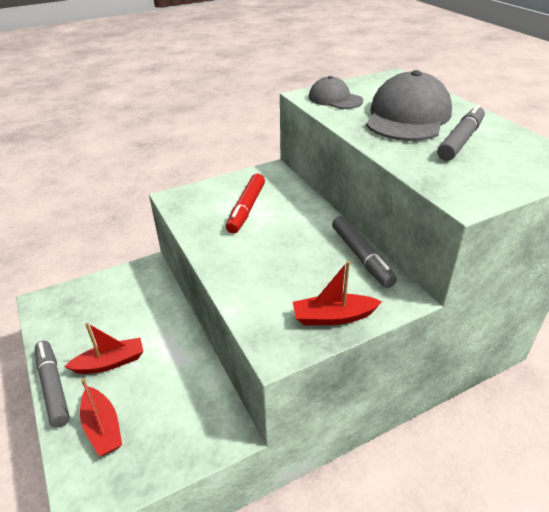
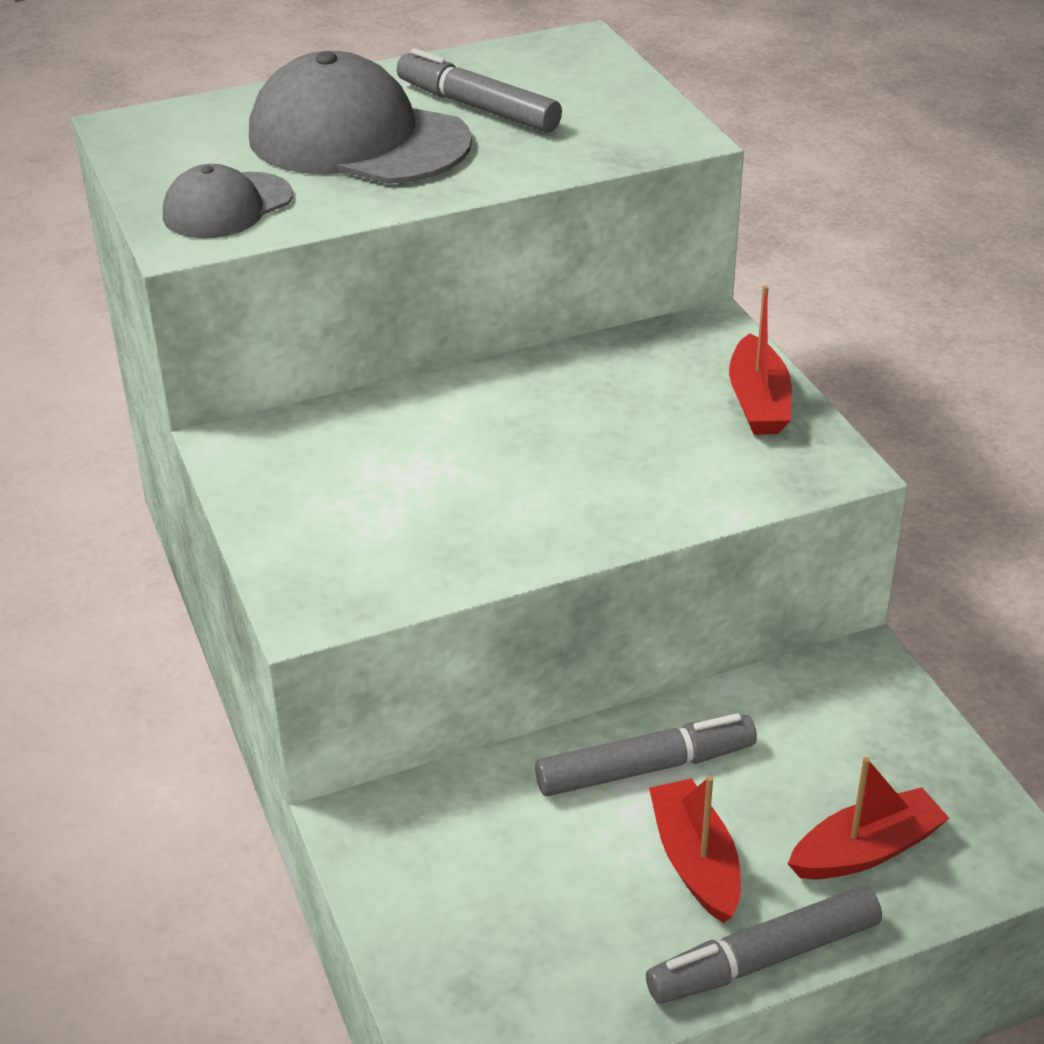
camera: 85 degrees left, 0 degrees up
(246, 209) = (398, 489): red marker -> none
(361, 257) = (599, 355): grey marker -> grey marker (645, 767)

